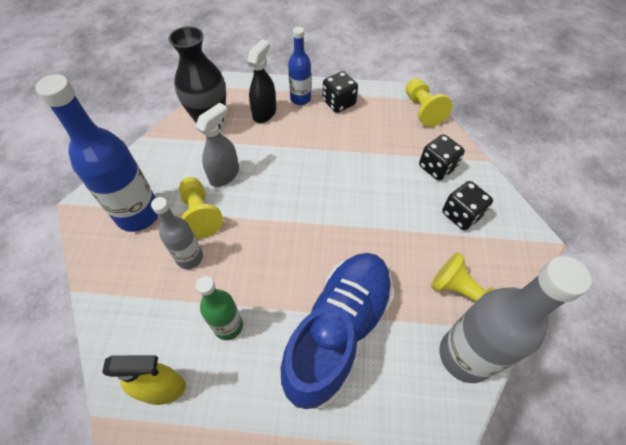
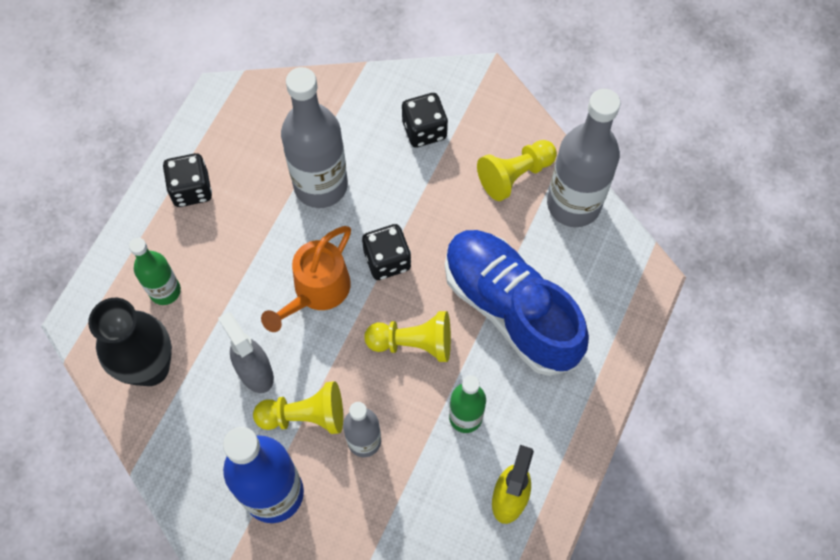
camera: 70 degrees left, 10 degrees up
(264, 113) = (165, 291): black spray bottle -> green bottle
(296, 190) = (316, 292): none -> orange watering can
(300, 99) = (160, 235): blue bottle -> none
(378, 166) = (320, 185): none -> grey bottle
(422, 110) = (253, 95): yellow pawn -> yellow pawn (413, 343)
(437, 167) = (350, 123): black dice -> black dice (387, 260)

